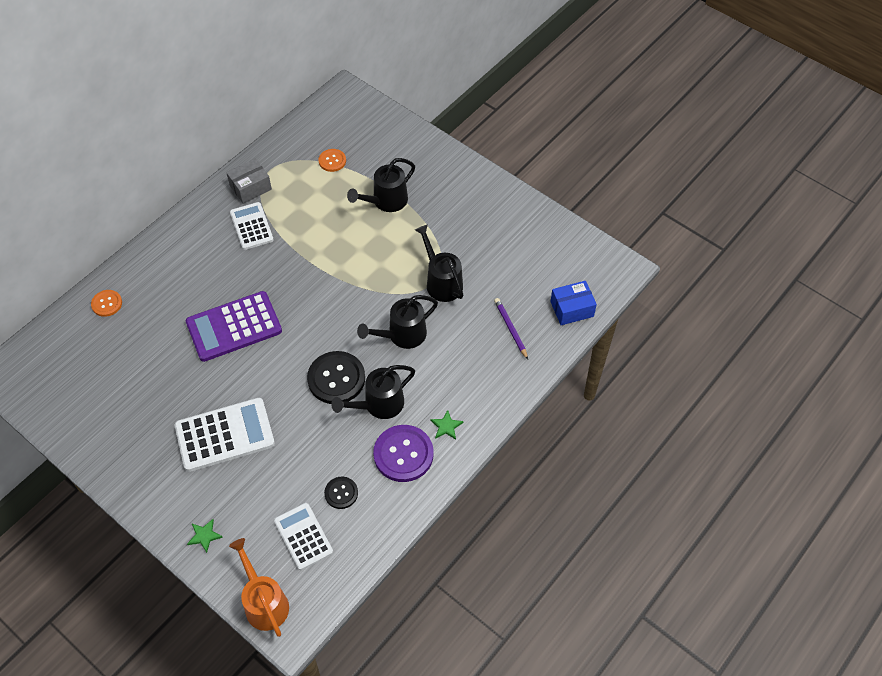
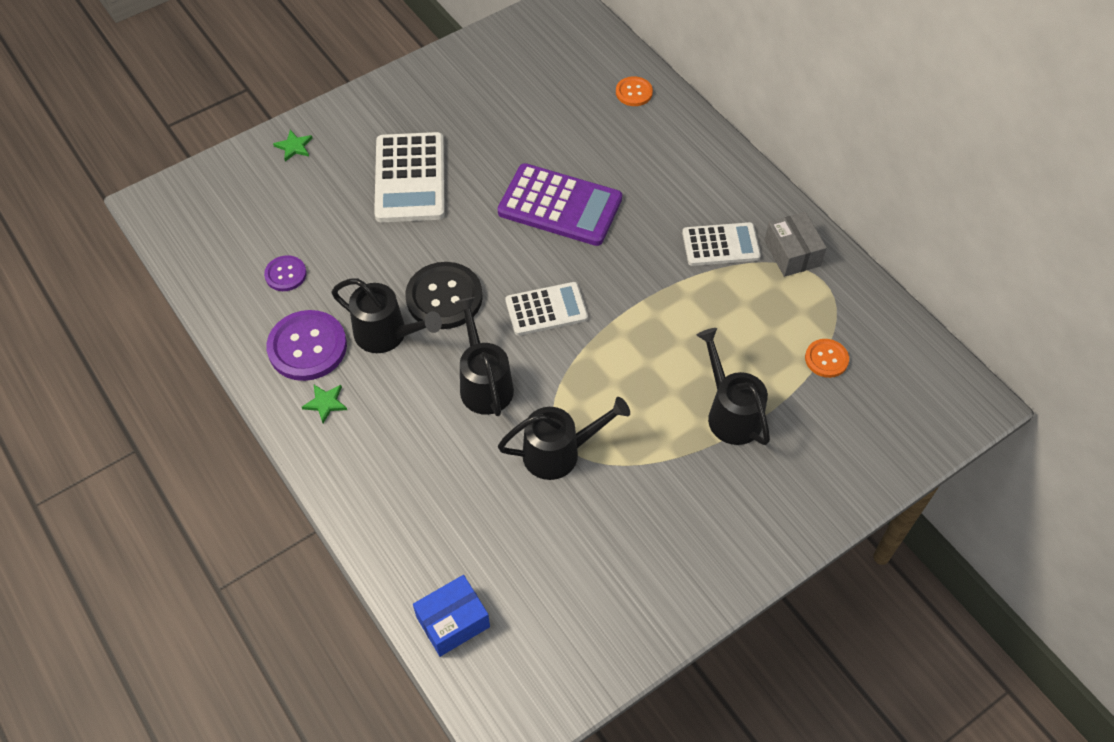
camera: 105 degrees right, 0 degrees up
(234, 327) = (560, 205): purple calculator -> purple calculator turned 120 degrees clockwise
(264, 602) = (194, 186): orange watering can -> none
(303, 536) = (250, 230): white calculator -> white calculator (546, 309)
(341, 493) = (285, 274): black button -> purple button
(378, 405) = (387, 335): black watering can -> black watering can turned 135 degrees clockwise
(511, 328) = (447, 523): purple pencil -> none
(572, 309) = (453, 622): blue box -> blue box turned 60 degrees clockwise

